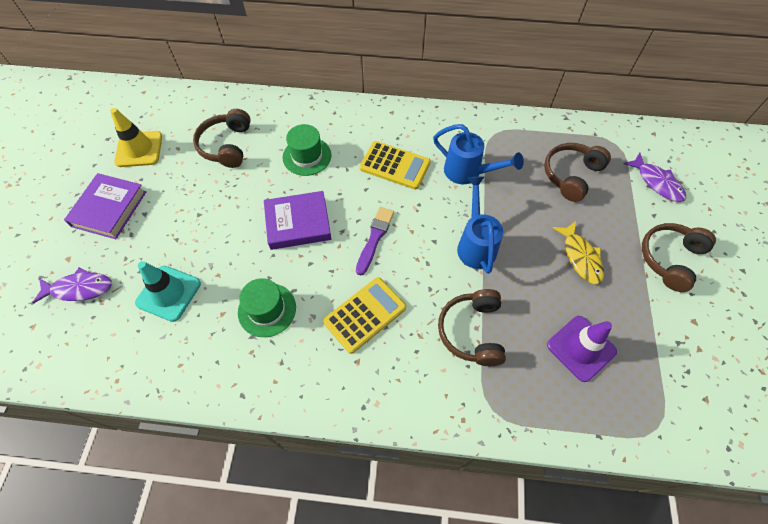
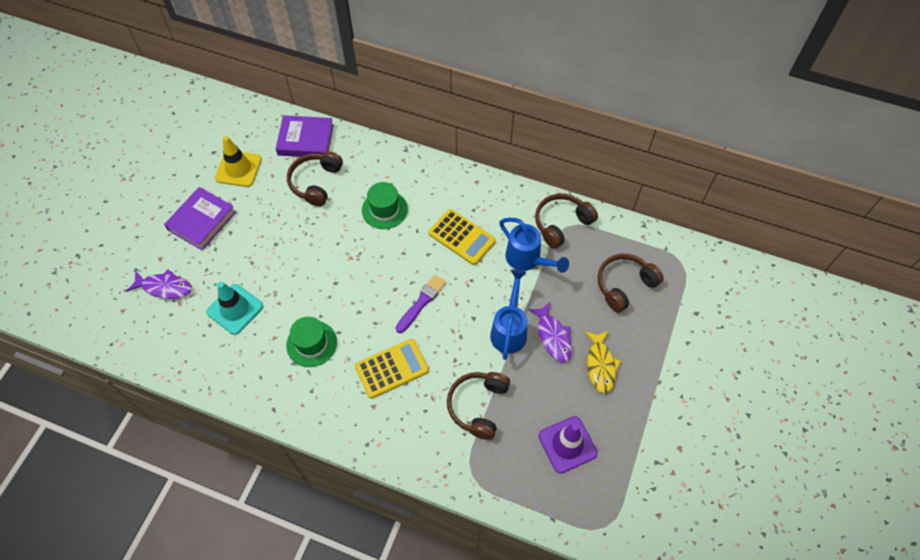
camera: 15 degrees right, 0 degrees up
(298, 223) = (359, 272): purple book -> purple book (306, 140)
(657, 182) = (705, 311): purple fish -> purple fish (553, 336)
(670, 259) = (683, 387): brown headphones -> brown headphones (561, 224)

